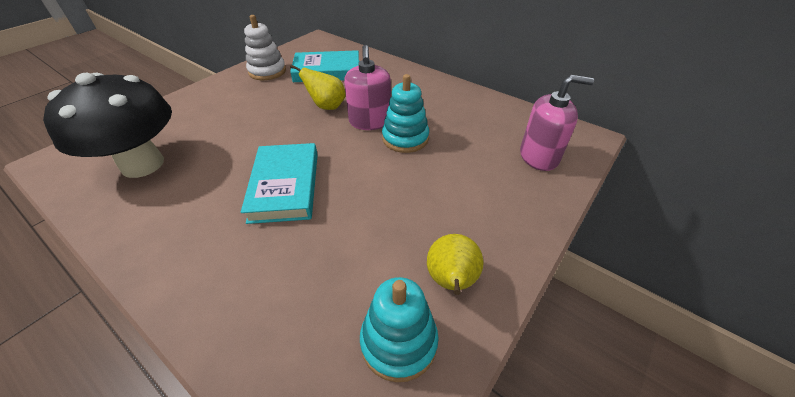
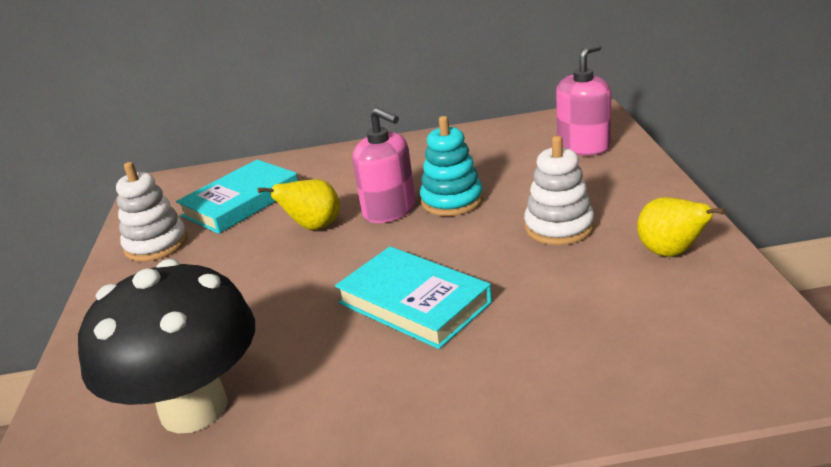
camera: 40 degrees left, 15 degrees down
(398, 342) = (704, 306): turquoise stacking toy -> none
(424, 202) = (559, 227): none -> white stacking toy

